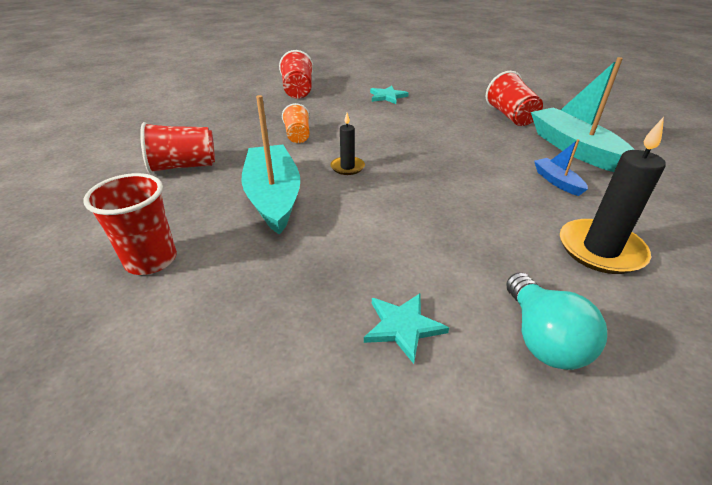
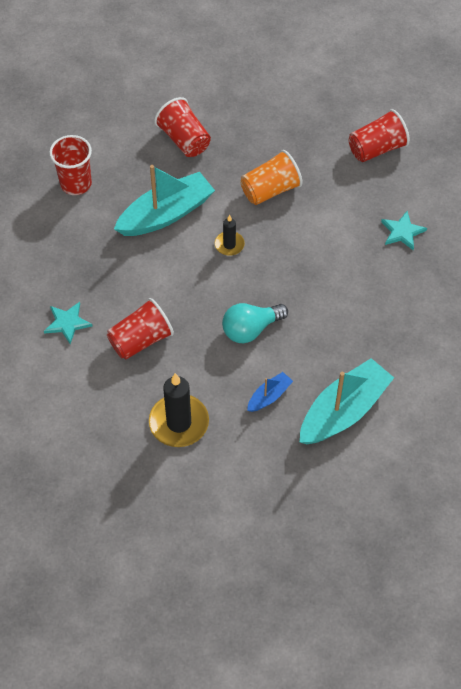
camera: 70 degrees right, 20 degrees up
(298, 136) = (270, 190): orange cup -> orange cup, size x1.52
(510, 116) = (401, 353): red cup -> red cup (141, 340)
(542, 338) = (81, 389): turquoise light bulb -> turquoise light bulb (251, 329)

